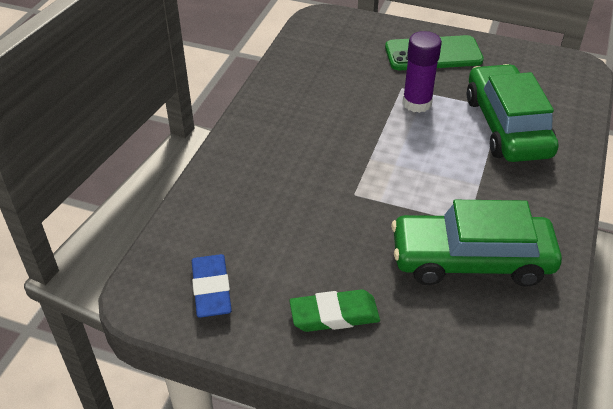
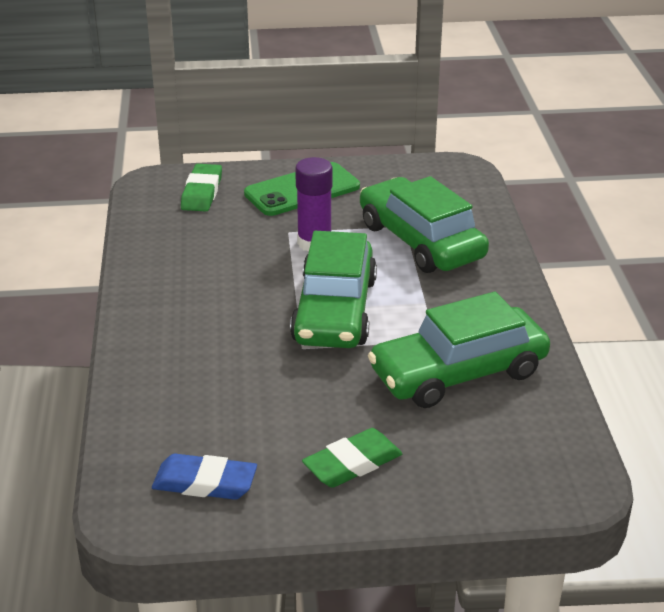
camera: 25 degrees left, 10 degrees down
(211, 289) = (205, 482): blue eraser -> blue eraser turned 45 degrees counterclockwise
(354, 36) = (202, 192): none -> green eraser
(399, 169) = (334, 310): none -> green car

